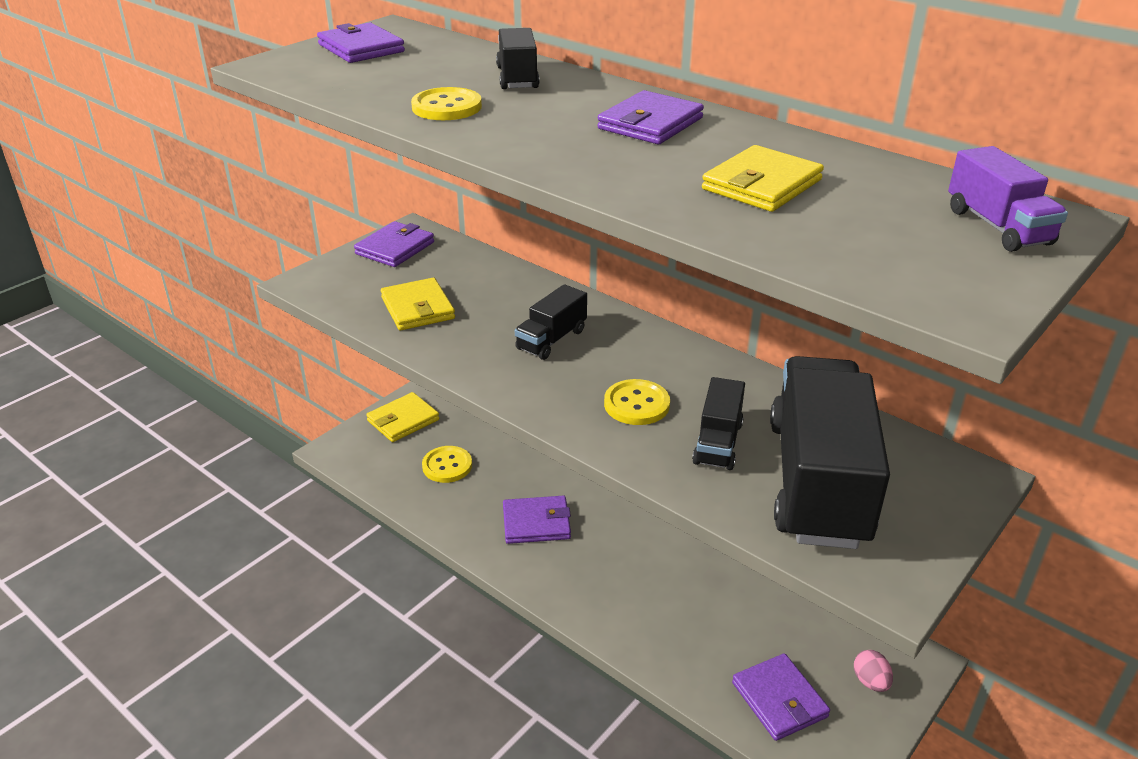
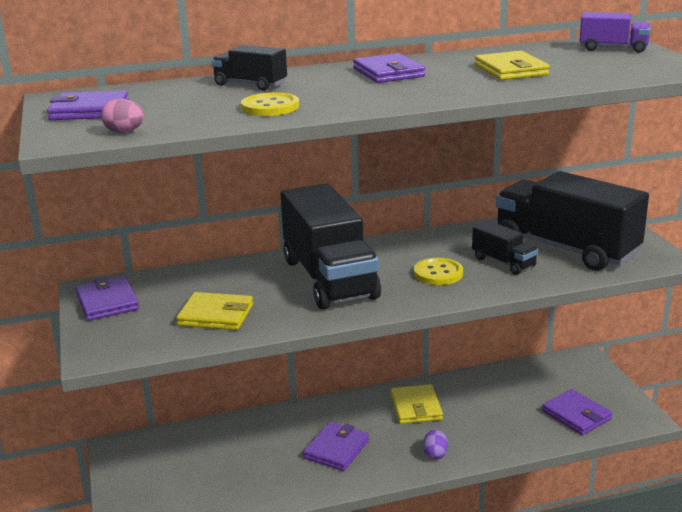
camera: 55 degrees left, 10 degrees down
(403, 420) = (137, 474): yellow wallet -> yellow wallet (416, 407)
(447, 466) = (224, 470): yellow button -> none
(551, 340) = (329, 278): black truck -> black truck, size x2.18
(590, 600) = (435, 454): none -> purple egg
(779, 699) = (576, 415): purple wallet -> purple wallet turned 45 degrees clockwise
(870, 682) = (586, 379): pink egg -> pink egg (124, 132)

